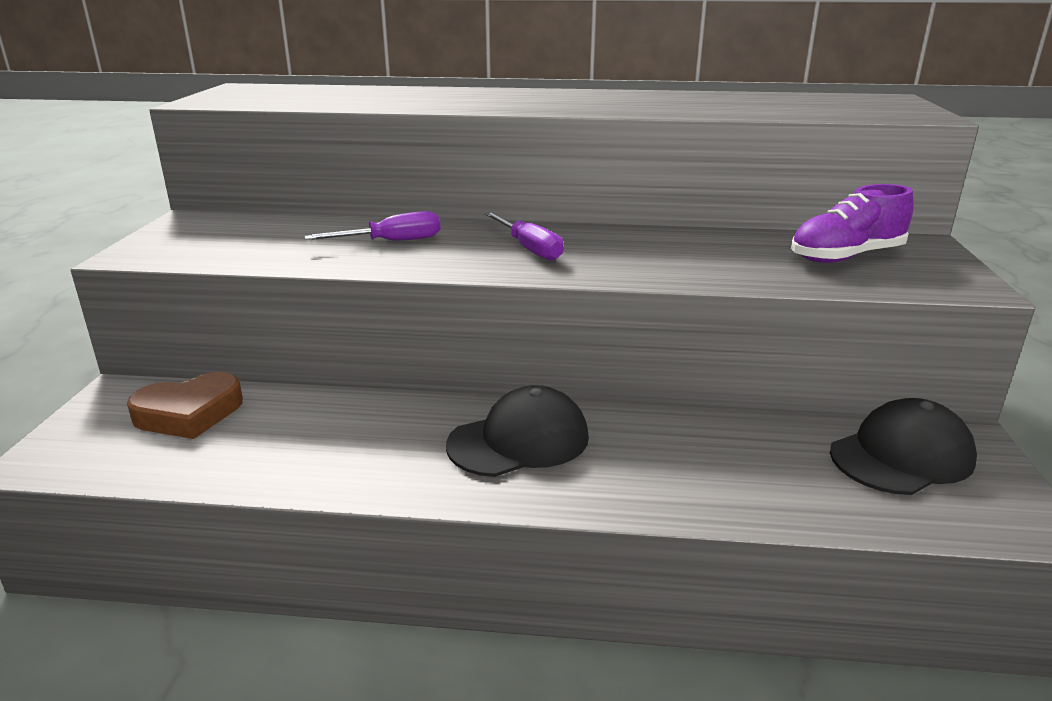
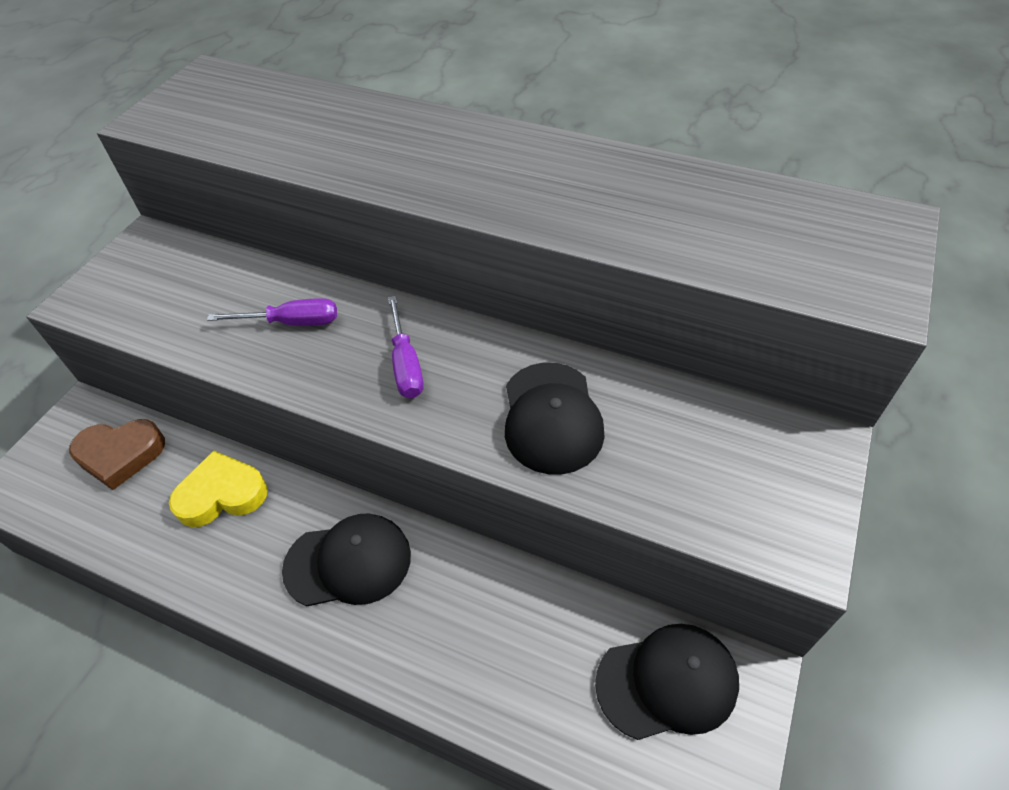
camera: 20 degrees right, 25 degrees up
(337, 420) = (222, 494): none -> yellow heart
(692, 257) = (551, 417): none -> black cap
(846, 257) = (712, 454): purple shoe -> none

